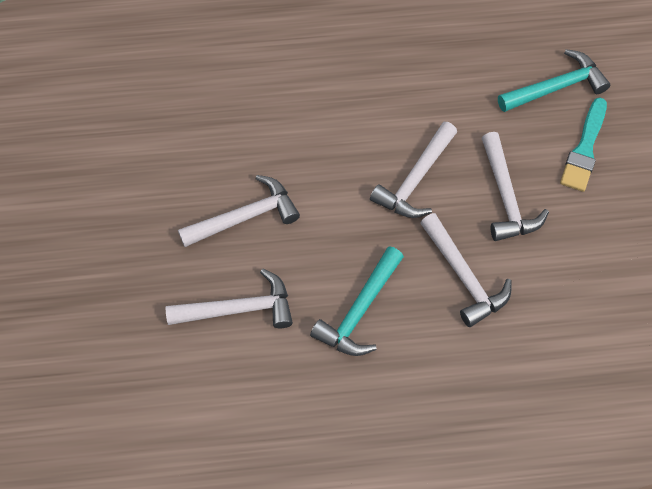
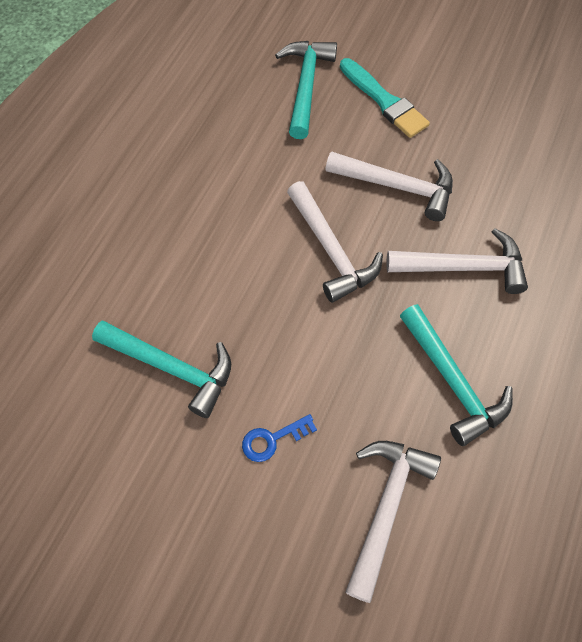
camera: 60 degrees left, 0 degrees up
(245, 217) = (273, 439): white hammer -> blue key
(258, 131) = (172, 368): none -> turquoise hammer

